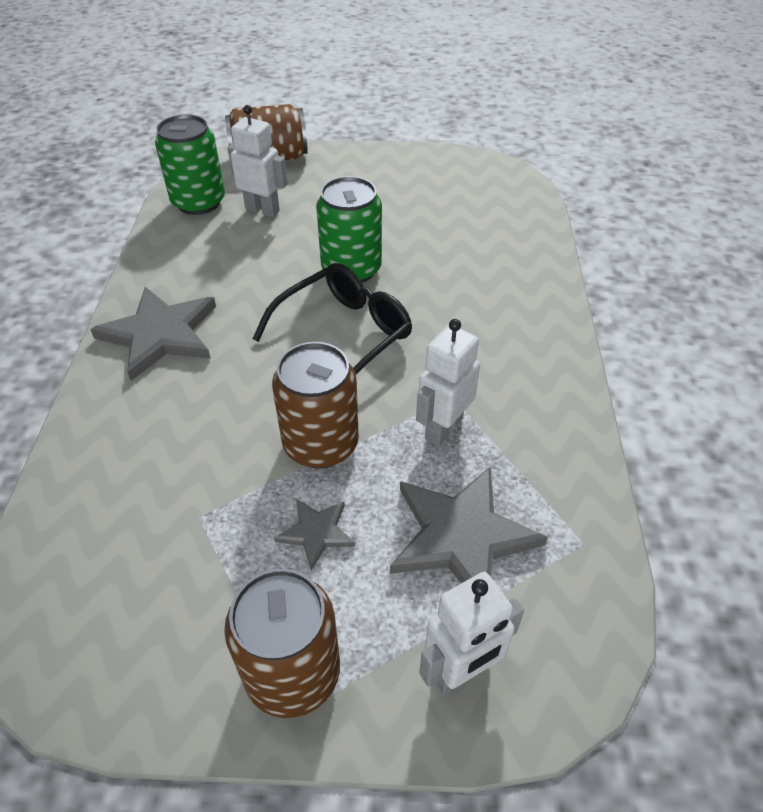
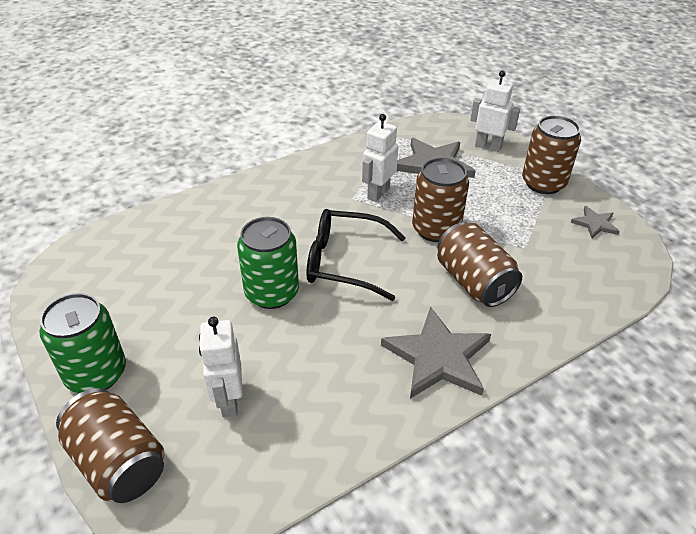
camera: 125 degrees left, 5 degrees down
(198, 202) = (252, 466): green can -> green can (96, 374)
(207, 421) = (473, 282): none -> brown can
(316, 532) = (483, 206): grey star -> grey star (595, 224)
(443, 428) = (378, 193): white robot -> white robot turned 120 degrees clockwise

